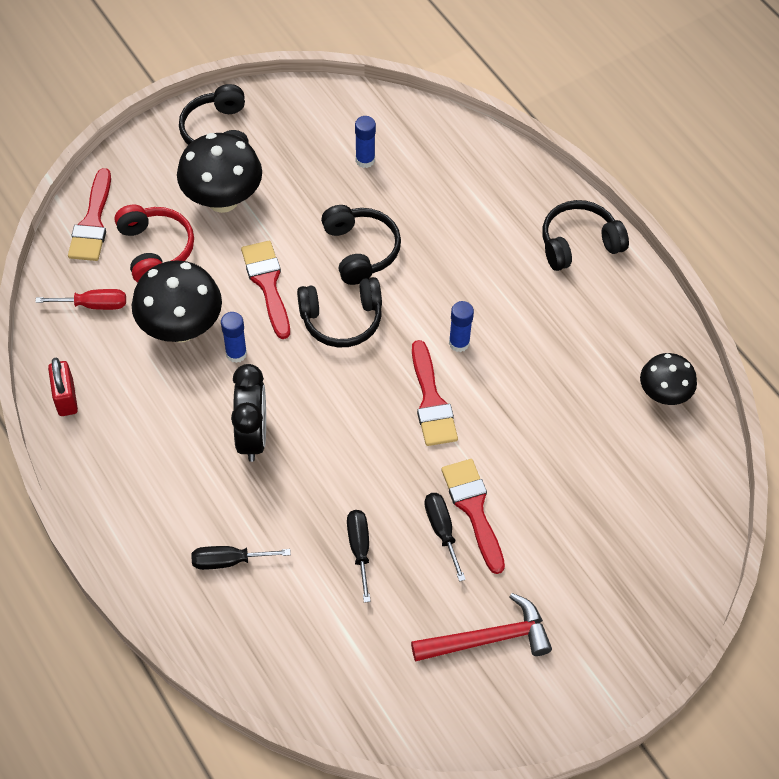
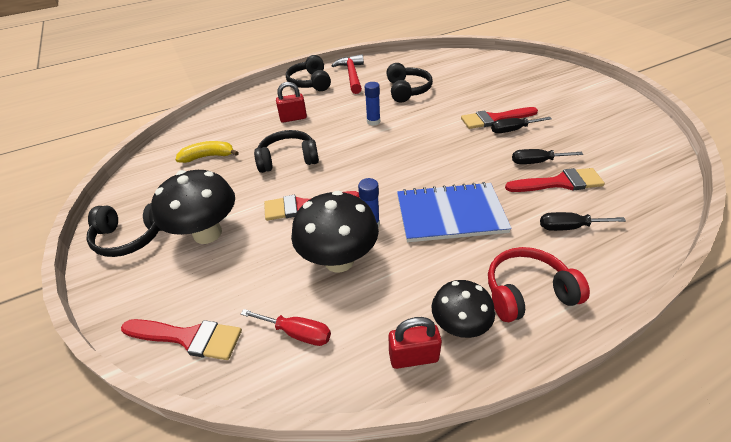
camera: 80 degrees left, 15 degrees down
(94, 305) = (297, 333): red screwdriver -> red screwdriver turned 105 degrees clockwise
(155, 249) = (244, 281): red headphones -> red headphones (527, 292)
(228, 561) = (569, 227): black screwdriver -> black screwdriver turned 90 degrees clockwise
(252, 436) = (450, 214): black clock -> blue notebook
(341, 320) = (347, 168): black headphones -> black headphones (407, 90)
(365, 160) = (208, 156): blue glue stick -> yellow banana
(431, 401) = (417, 132): red brush -> red brush (559, 183)
(464, 238) = (293, 118): none -> red padlock
(488, 638) = (581, 116): red hammer -> red hammer (352, 75)
(663, 394) = (413, 64): black mushroom -> black mushroom (459, 326)

